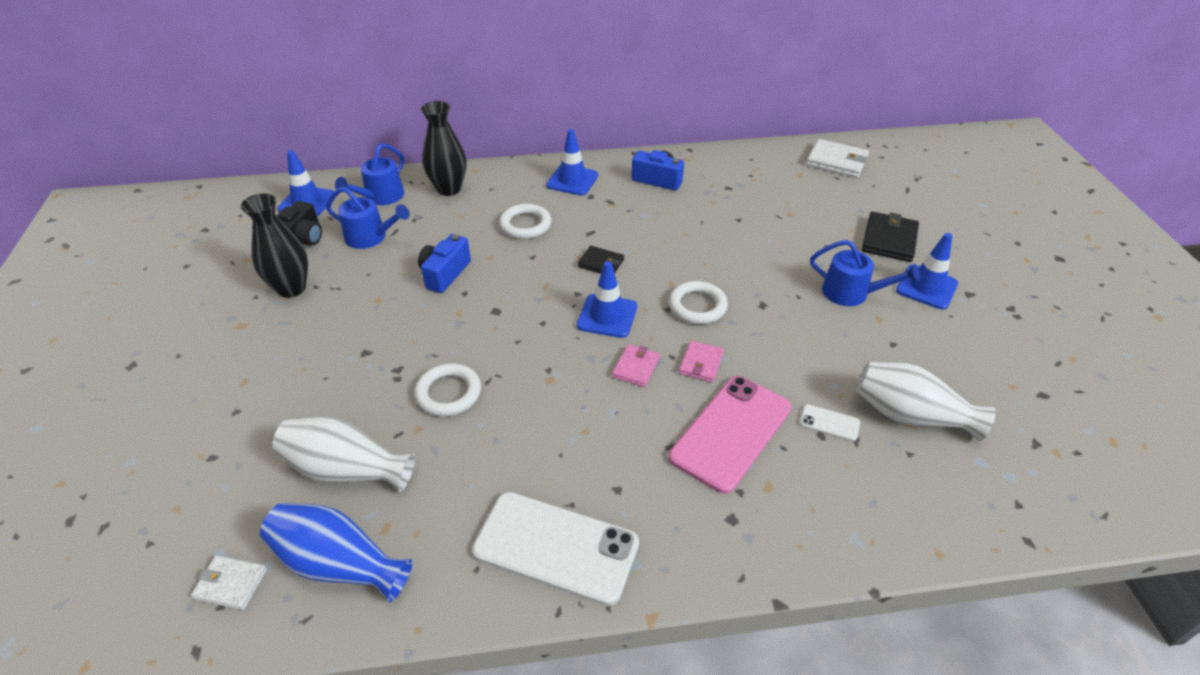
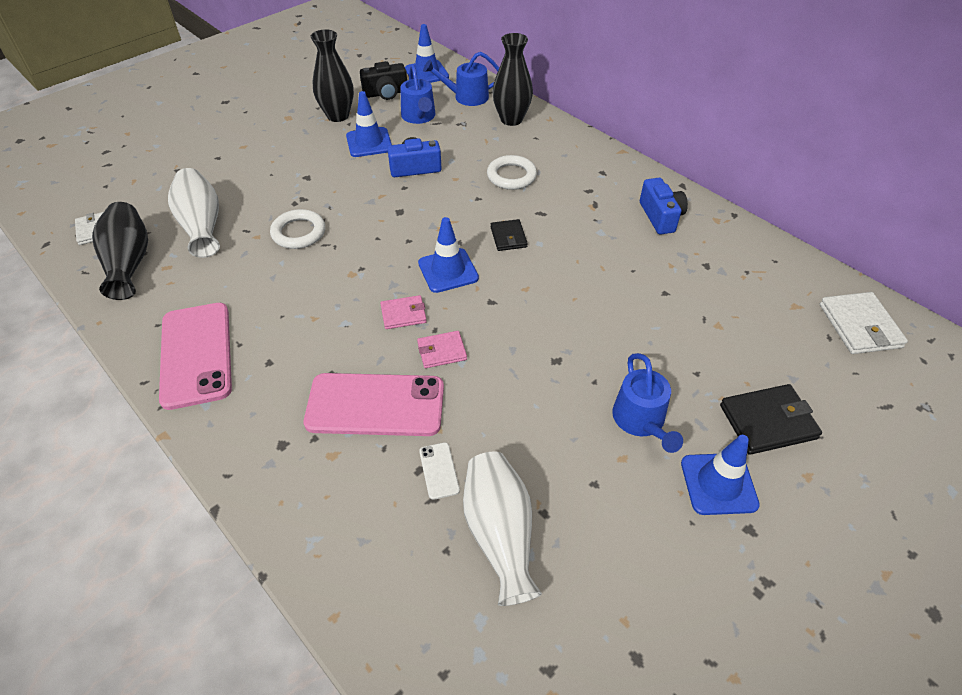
camera: 55 degrees right, 5 degrees up
(339, 564) = (129, 263): blue vase -> black vase
(556, 547) = (196, 354): white phone -> pink phone
(572, 180) = (597, 171): blue traffic cone -> blue traffic cone (369, 142)
(697, 306) = (511, 318): white ring -> none

